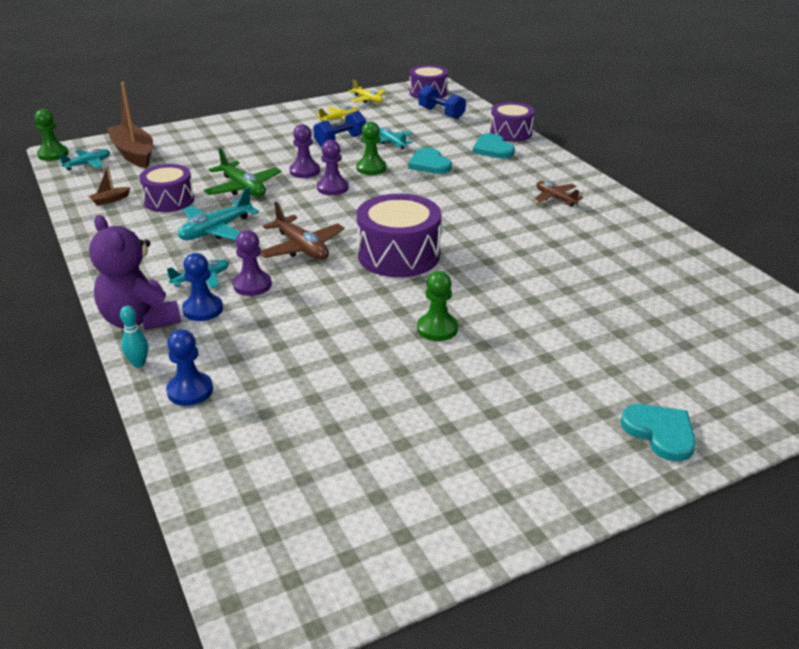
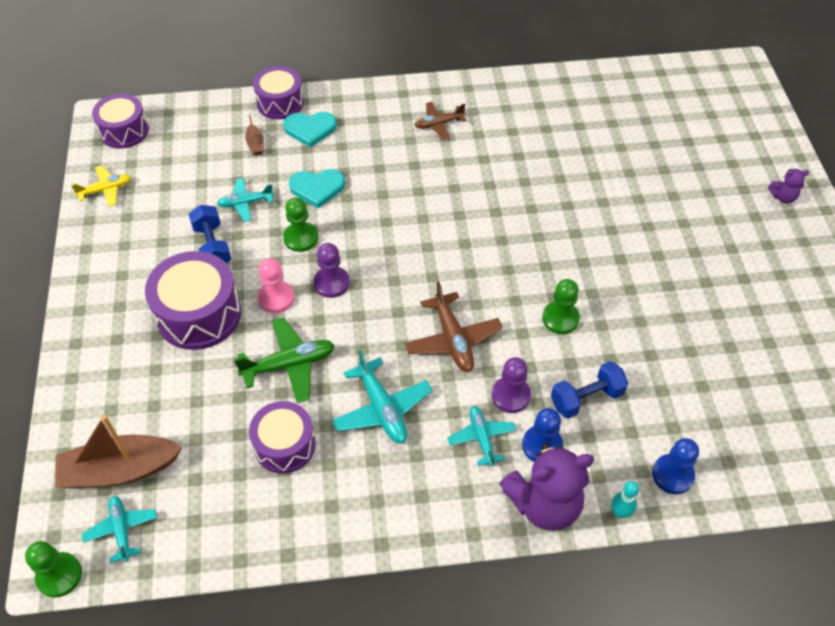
camera: 70 degrees left, 20 degrees up
(110, 200) = (251, 511): brown boat -> brown boat (255, 144)
(302, 248) = (453, 339): brown plane -> brown plane turned 90 degrees clockwise
(305, 171) = (276, 298): purple pawn -> pink pawn
(339, 119) = (149, 232): yellow plane -> none
(398, 255) = (497, 267): purple drum -> purple drum (199, 314)
(437, 329) = (627, 276): green pawn -> green pawn (560, 318)
(441, 113) = (192, 139): blue dumbbell -> blue dumbbell (586, 398)
(660, 433) = (783, 197): turquoise heart -> purple teddy bear

